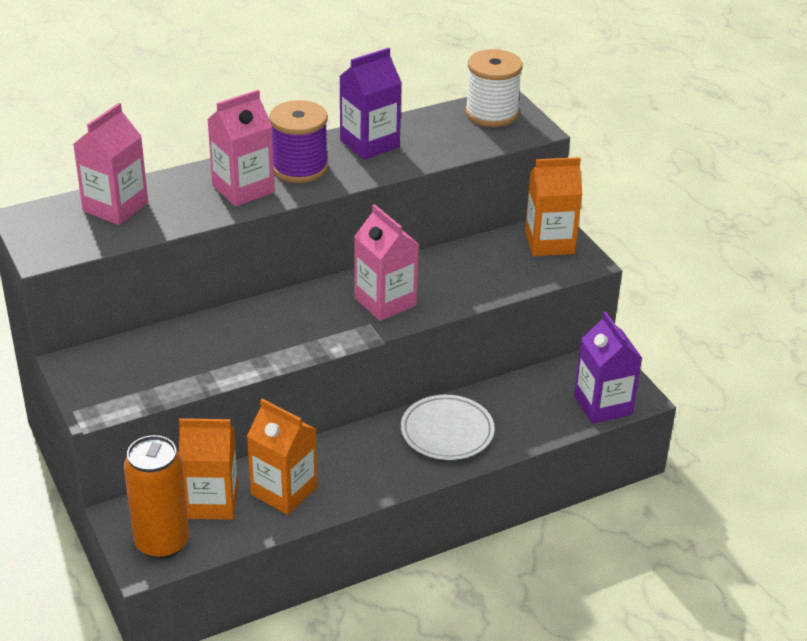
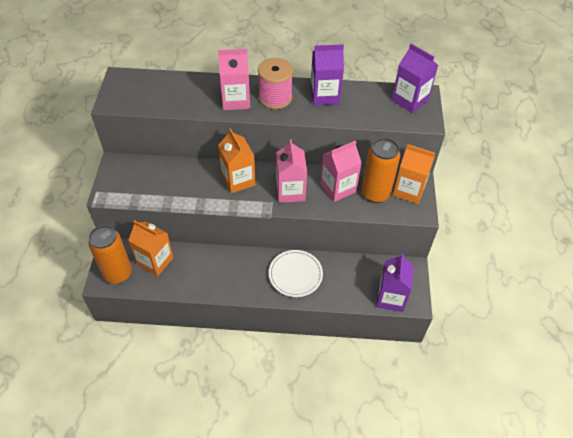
camera: 30 degrees right, 15 degrees up
(115, 207) = (166, 87): pink carton -> pink carton (338, 188)
(284, 491) = (192, 271): orange carton -> orange carton (238, 180)
(299, 168) = (275, 97): purple spool -> pink spool
(491, 113) = (410, 100): white spool -> purple carton
(507, 262) = (375, 194): none -> orange can

